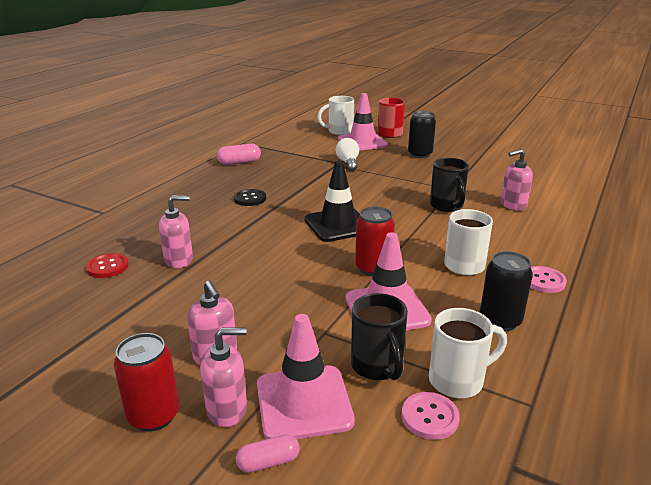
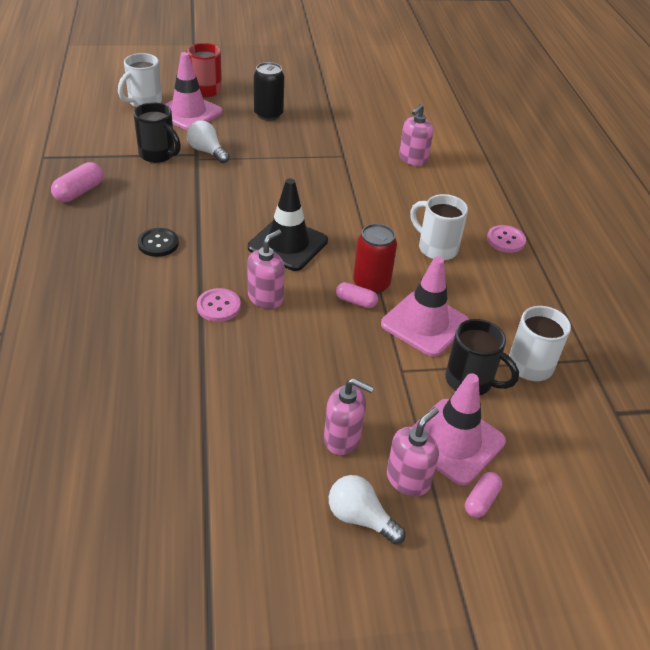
camera: 40 degrees left, 15 degrees up
(107, 267) = (114, 401): red button -> none
(154, 415) = (360, 518): red can -> white light bulb
(179, 260) = (181, 356): pink soap dispenser -> pink soap dispenser (266, 298)
(345, 274) = (356, 302): none -> pink capsule
(429, 417) = (541, 404): pink button -> pink button (218, 306)
(447, 206) = (361, 181): black mug -> black mug (158, 155)
(500, 321) = (510, 295): black can -> none

